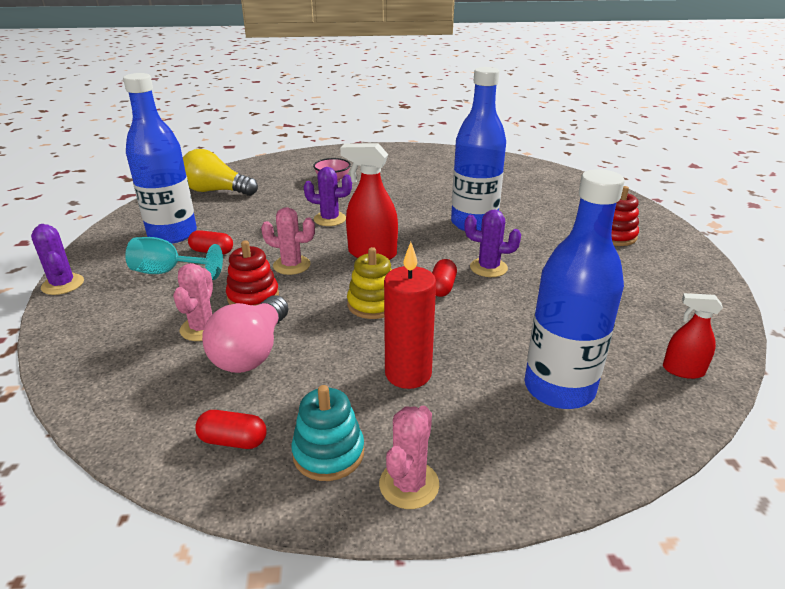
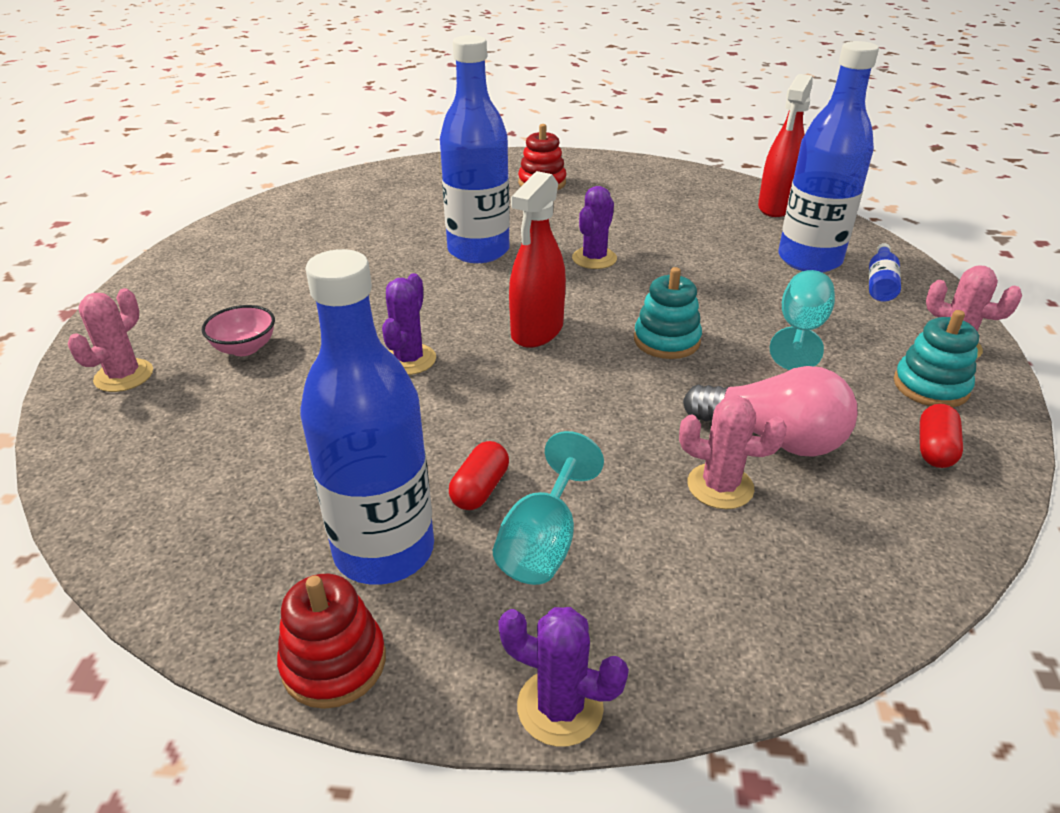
camera: 80 degrees left, 5 degrees up
(63, 284) = (560, 707): purple cactus -> purple cactus turned 45 degrees clockwise
(216, 191) = (193, 497): yellow light bulb -> none
(253, 296) = (638, 438): red stacking toy -> red stacking toy (334, 662)
(291, 265) = (552, 401): pink cactus -> pink cactus (124, 376)
(373, 304) = (666, 340): yellow stacking toy -> turquoise stacking toy
(408, 374) = (800, 331): red candle -> turquoise goblet
(442, 287) = (633, 292): red capsule -> none
(531, 440) = (880, 283): none -> blue bottle
(682, 370) = (776, 207): red spray bottle -> red spray bottle, size x1.68

